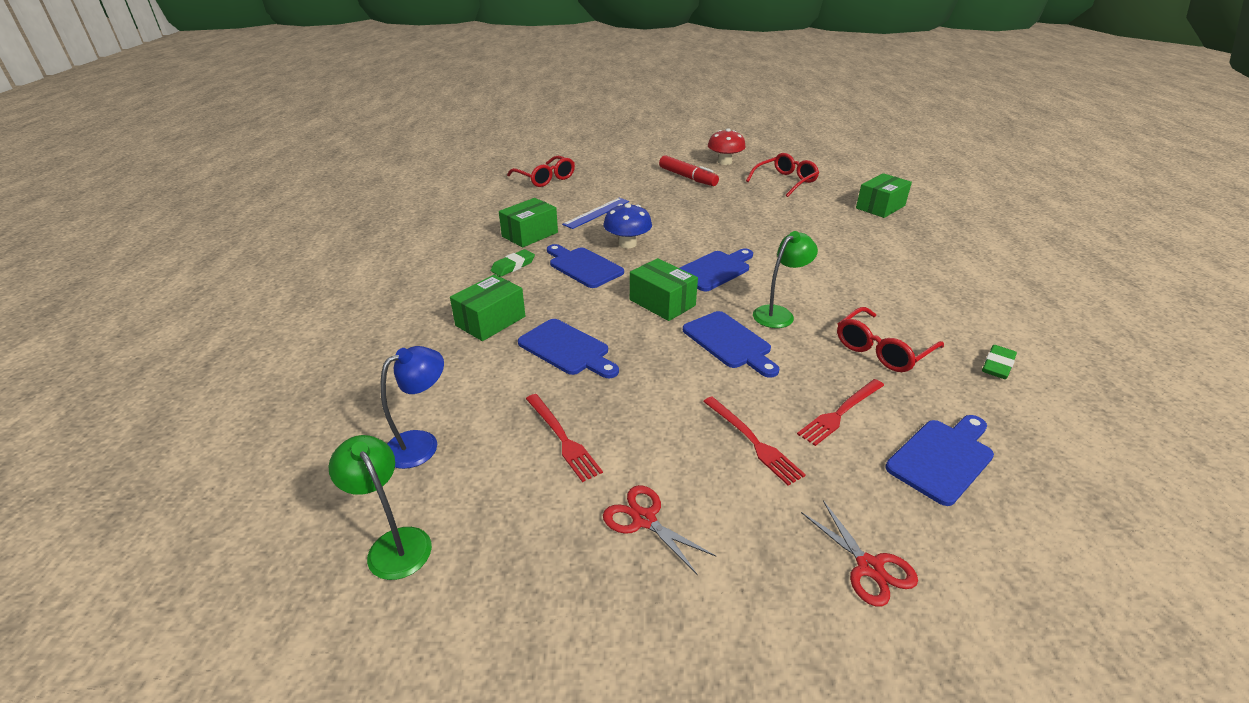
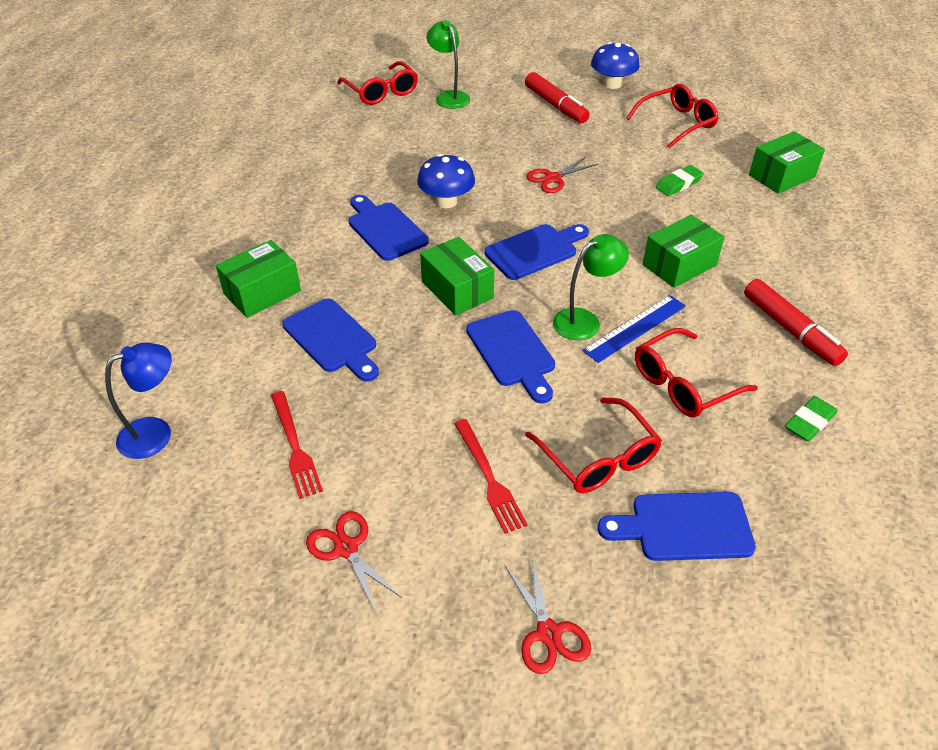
camera: 10 degrees right, 10 degrees up
(394, 543) = (106, 536): green lamp -> green lamp (449, 96)
(513, 266) = (307, 220): green eraser -> green eraser (678, 184)
(530, 234) = (338, 176): green box -> green box (679, 265)
(597, 213) = (426, 151): blue ruler -> blue ruler (635, 328)
(707, 222) = (553, 178): none -> red scissors
(725, 162) = (612, 84): red mushroom -> blue mushroom
(840, 413) = (598, 457): red fork -> red glasses
(942, 458) = (684, 527): blue cutting board -> blue cutting board turned 150 degrees counterclockwise
(944, 303) = (790, 330): none -> red marker

